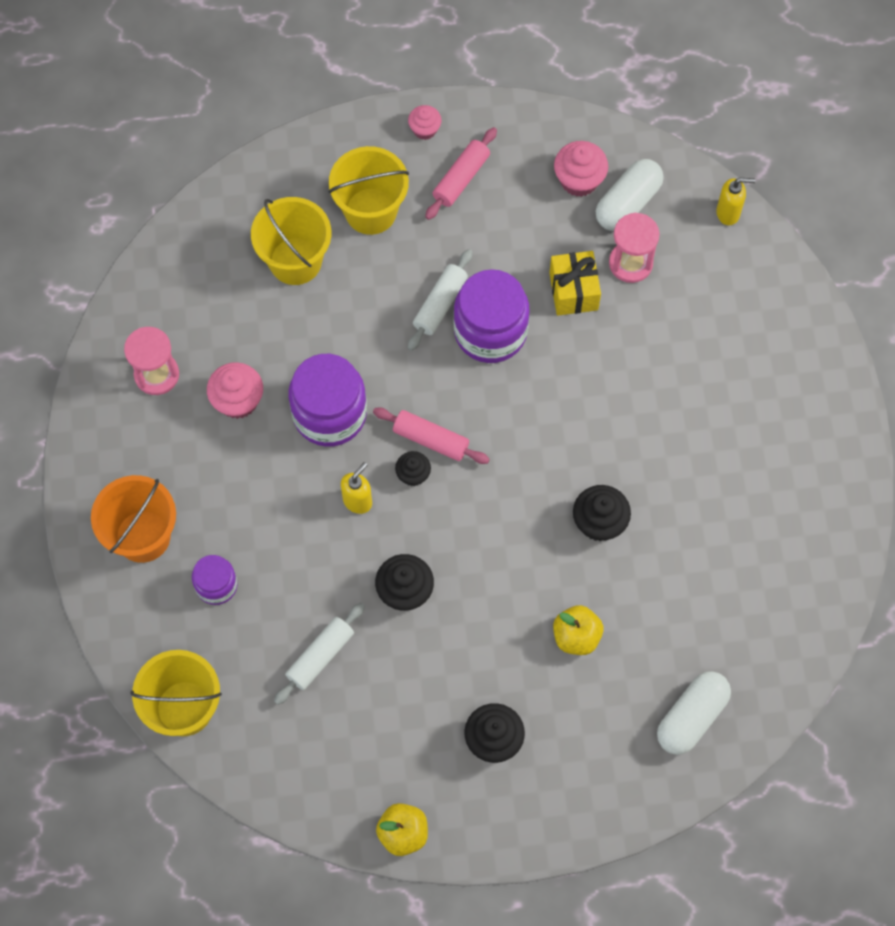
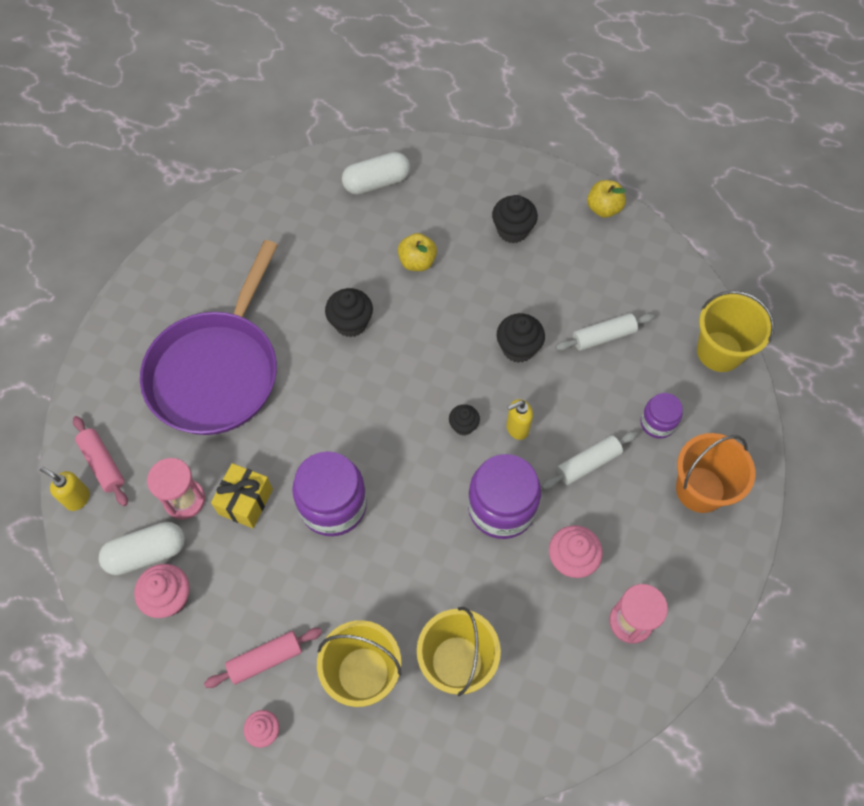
camera: 150 degrees left, 5 degrees down
(431, 439) = (434, 445): pink rolling pin -> pink rolling pin (103, 464)
(440, 304) = (358, 551): white rolling pin -> white rolling pin (588, 463)
(697, 396) = (217, 371): none -> purple pan

